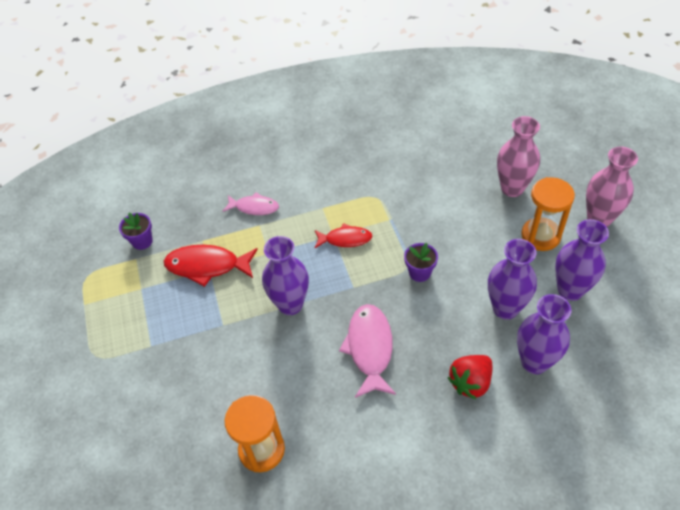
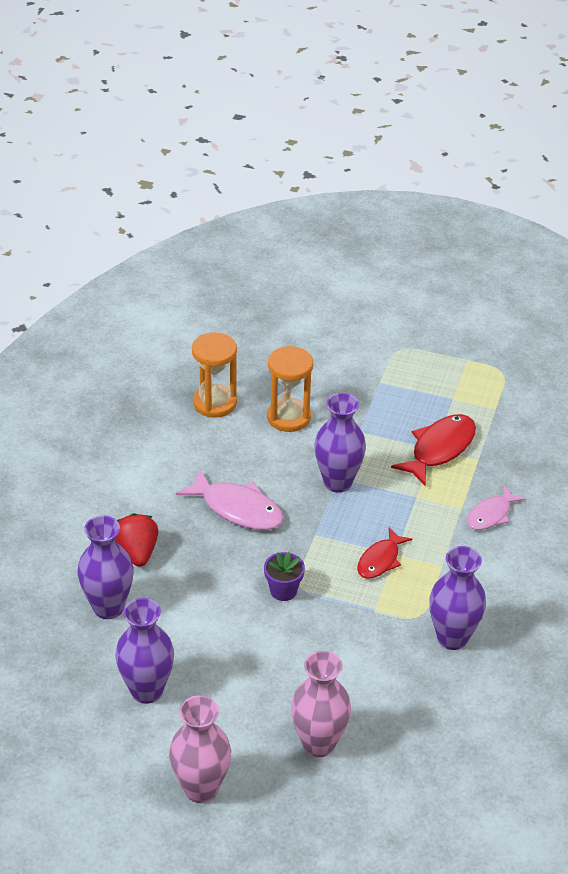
camera: 120 degrees right, 10 degrees down
(142, 241) = (515, 419): purple flower pot -> none
(505, 308) = (179, 626): purple vase -> purple vase (452, 638)
(540, 236) = (231, 718): orange hourglass -> orange hourglass (288, 417)

